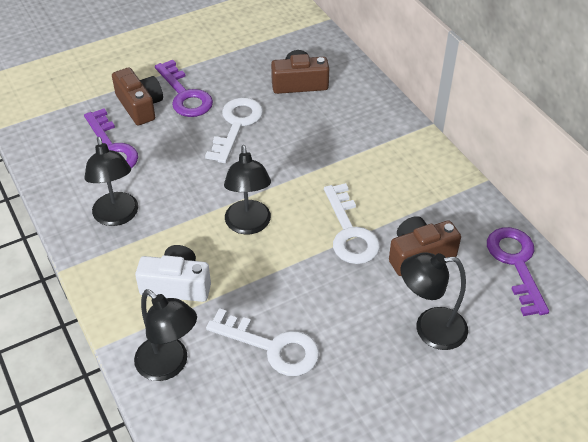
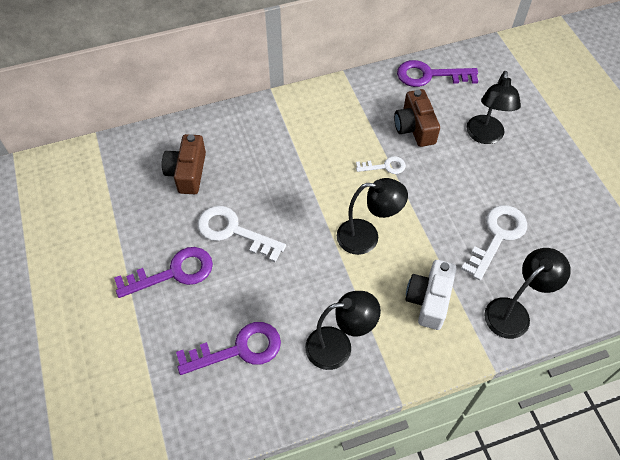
camera: 80 degrees left, 10 degrees up
(140, 106) = (177, 317): brown camera -> none
(350, 232) = (385, 166): white key -> white key, size x0.56

